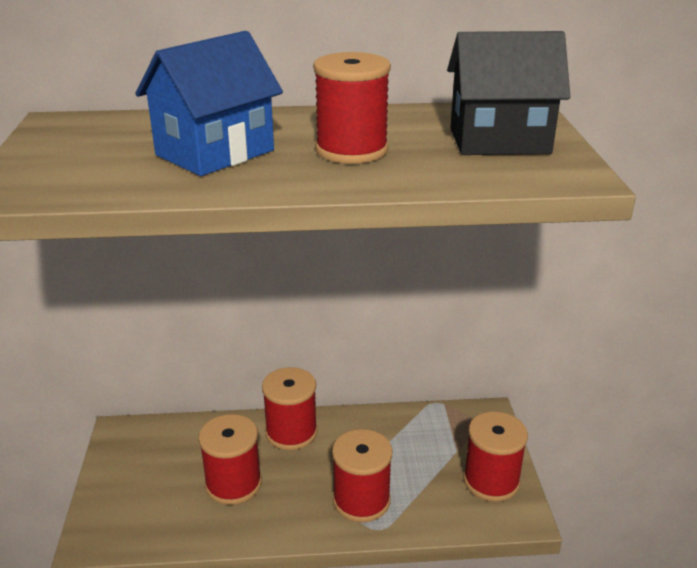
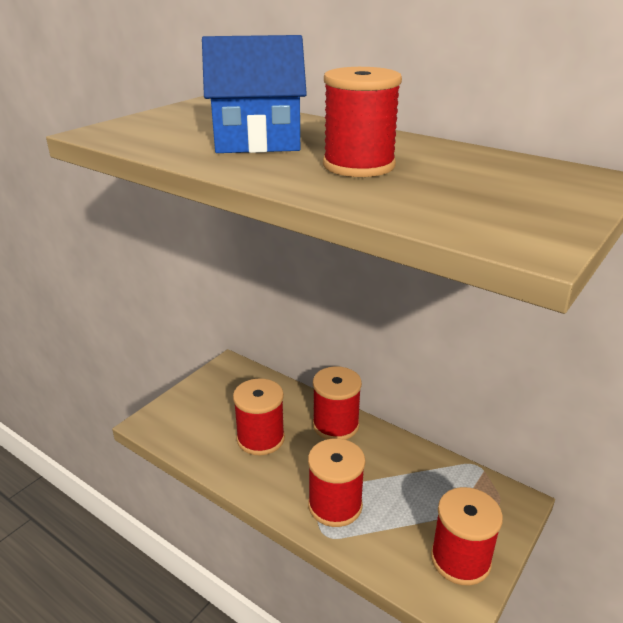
camera: 40 degrees right, 0 degrees up
(499, 141) = (511, 194): black house -> none

